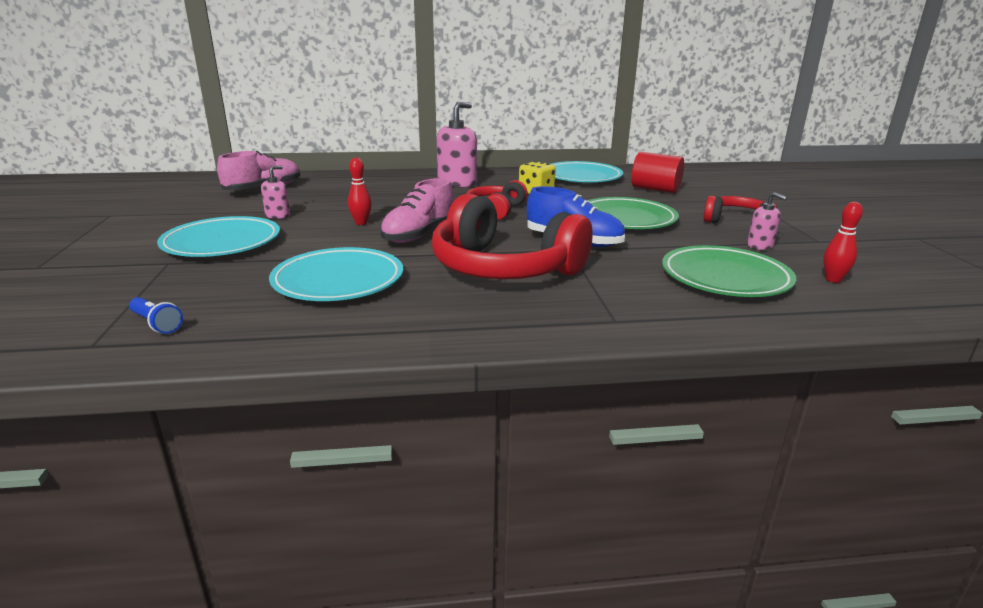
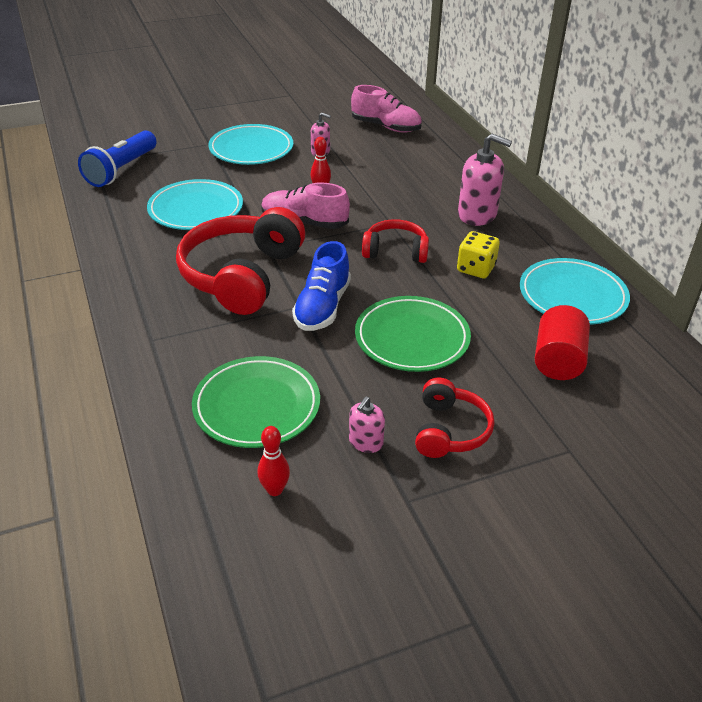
camera: 75 degrees right, 15 degrees up
(156, 324) = (121, 170): blue flashlight -> blue flashlight, size x2.13

